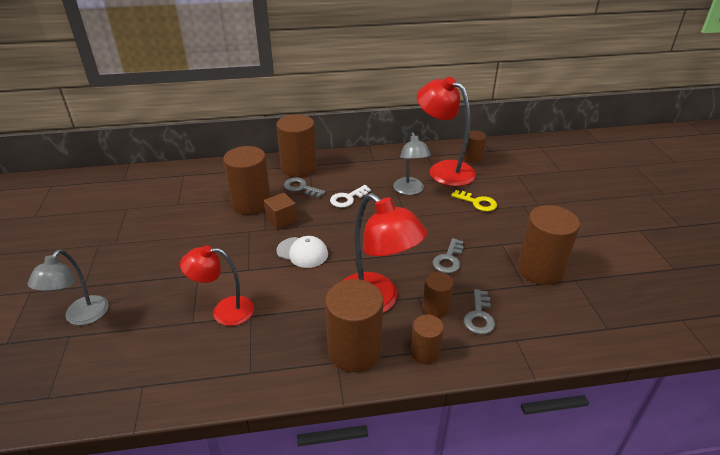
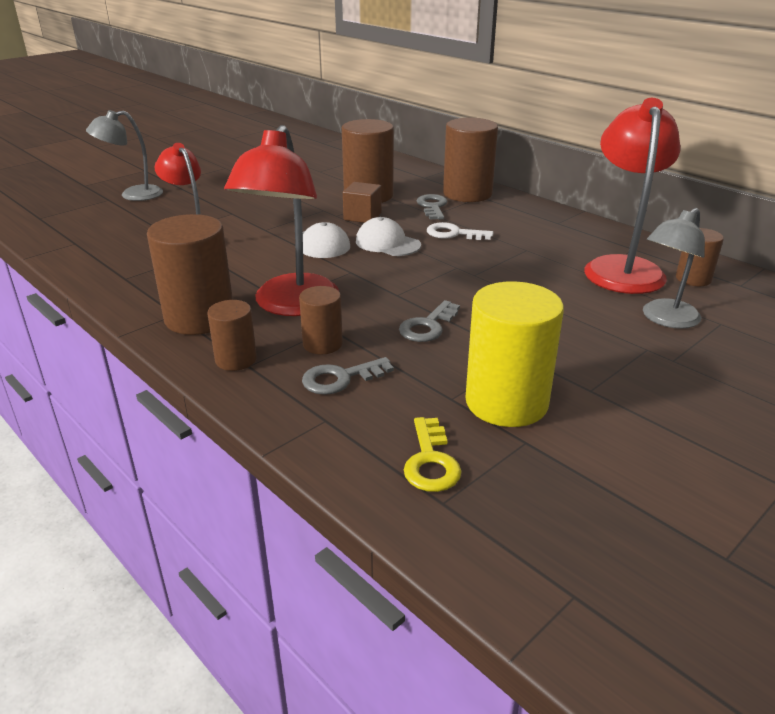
camera: 55 degrees right, 5 degrees down
(332, 227) = (387, 243): none -> white cap
(410, 190) = (533, 261): grey lamp -> grey lamp (665, 319)
(448, 259) = (428, 326): grey key -> grey key turned 45 degrees counterclockwise
(477, 202) = (588, 311): yellow key -> yellow key (431, 461)
(540, 269) = (506, 402): brown cylinder -> yellow cylinder

